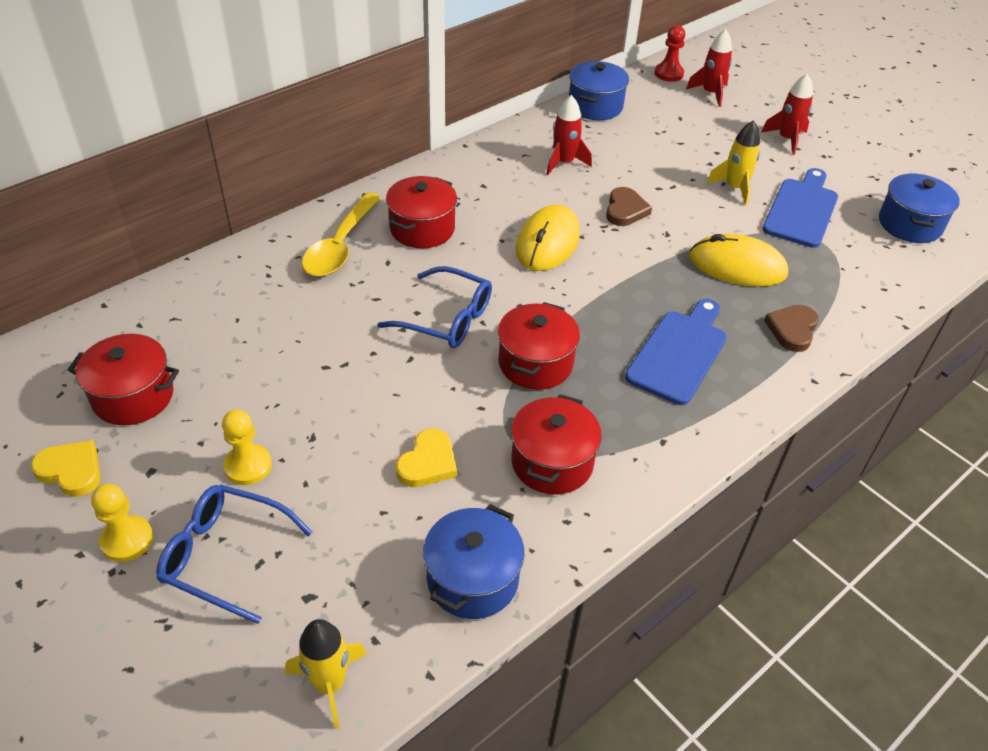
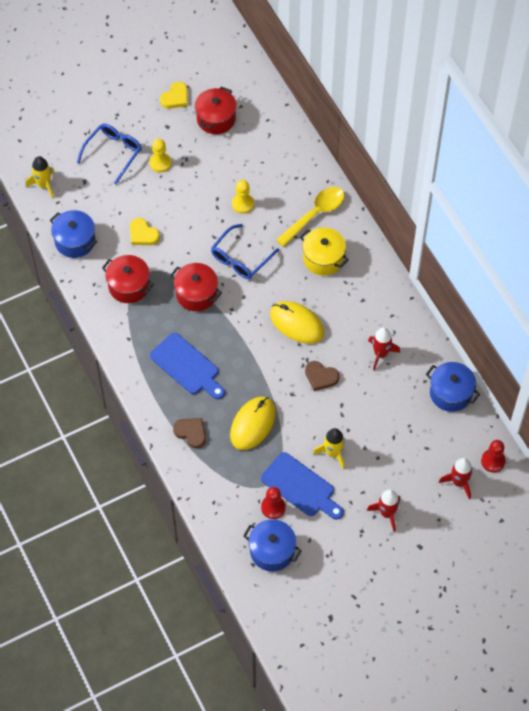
camera: 105 degrees right, 15 degrees up
(127, 540) = (131, 119): yellow pawn -> yellow pawn (242, 204)
(340, 246) = (315, 214): yellow spoon -> yellow spoon turned 105 degrees clockwise
(422, 229) = (323, 258): red pot -> yellow pot
(849, 231) = (273, 507): none -> red pawn

